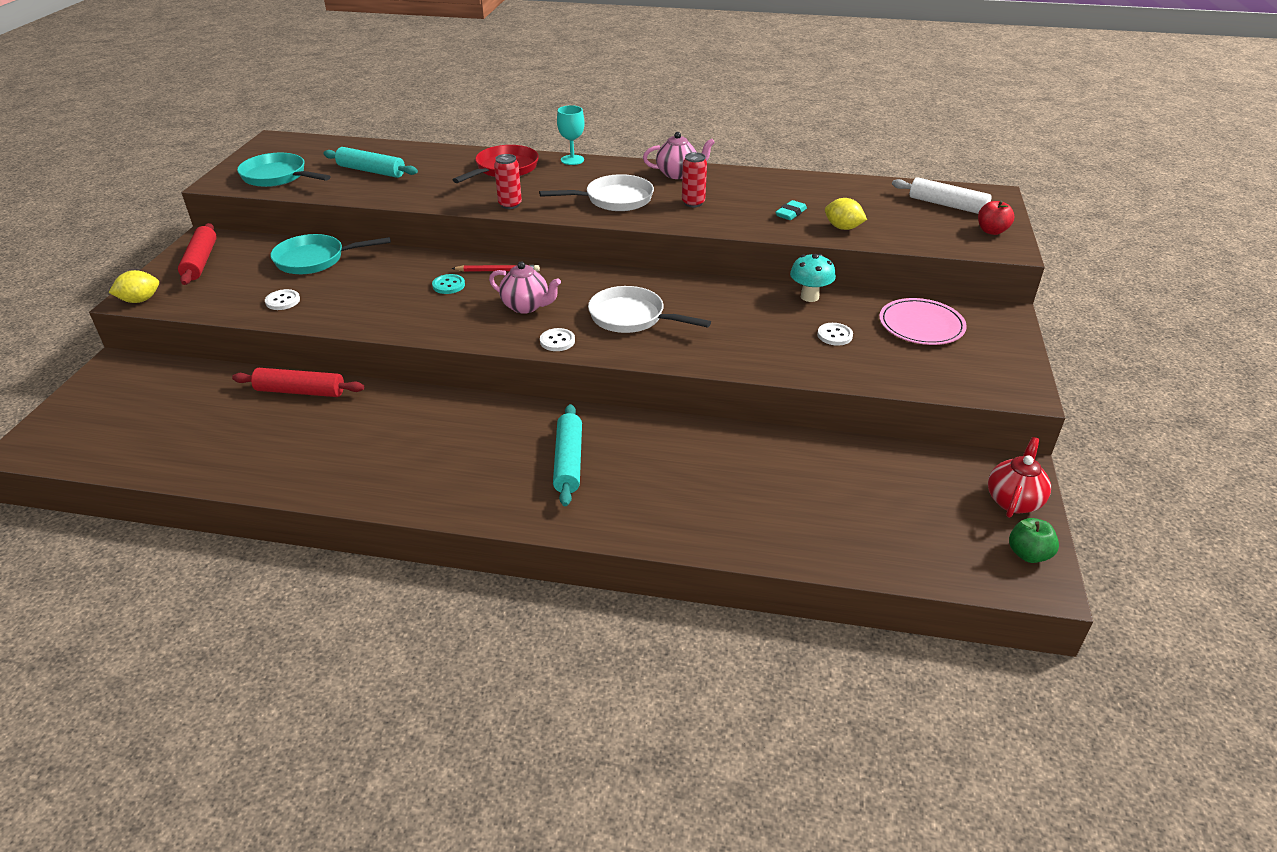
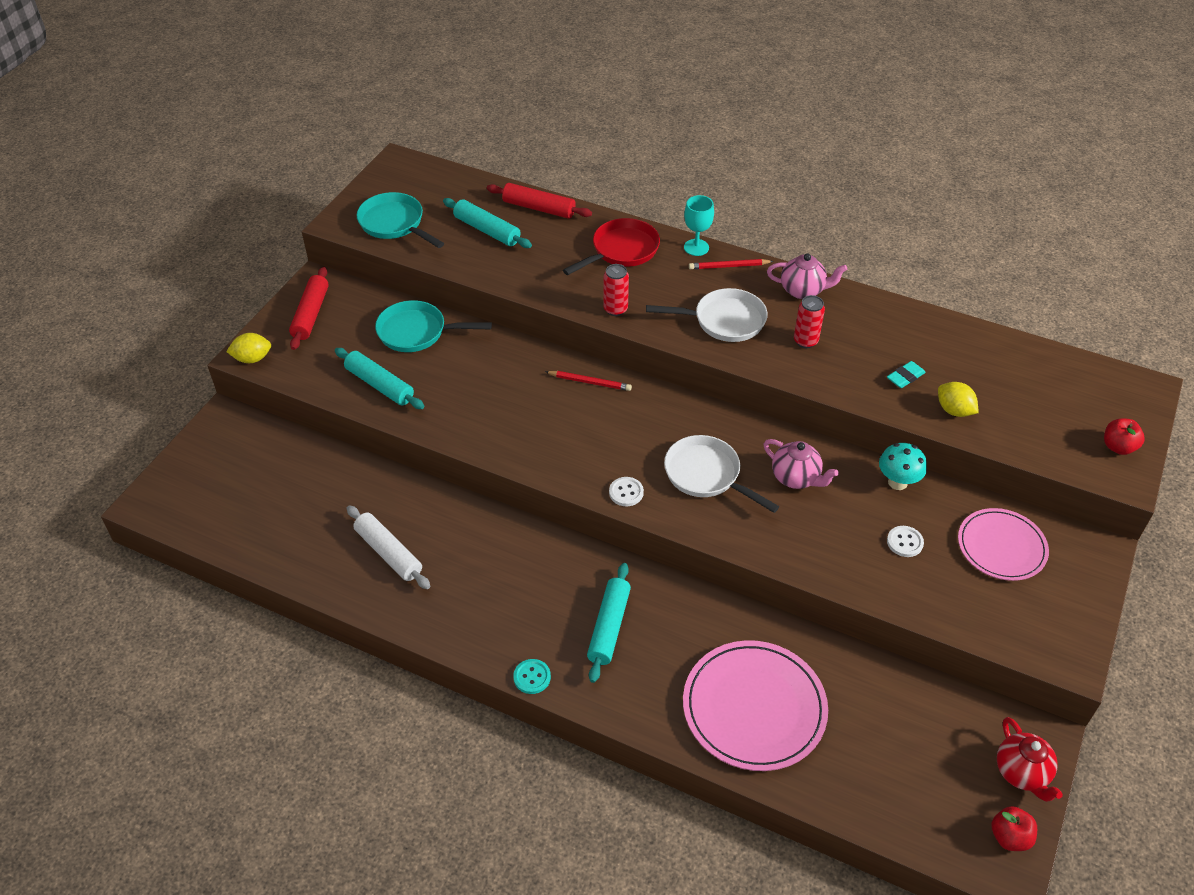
camera: 15 degrees right, 10 degrees up
(283, 301) = (379, 385): white button -> turquoise rolling pin
(300, 391) = (383, 486): red rolling pin -> red rolling pin (539, 208)
(448, 285) = (538, 394): turquoise button -> turquoise button (532, 677)
(526, 306) = (607, 438): pink teapot -> pink teapot (796, 478)
(606, 167) = (728, 266): none -> red pencil
(738, 499) = (754, 707): none -> pink plate
(947, 205) = (1085, 396): white rolling pin -> white rolling pin (389, 552)
(1013, 501) = (1021, 773): red teapot -> red teapot turned 120 degrees clockwise
(1028, 554) = (1009, 837): green apple -> red apple

